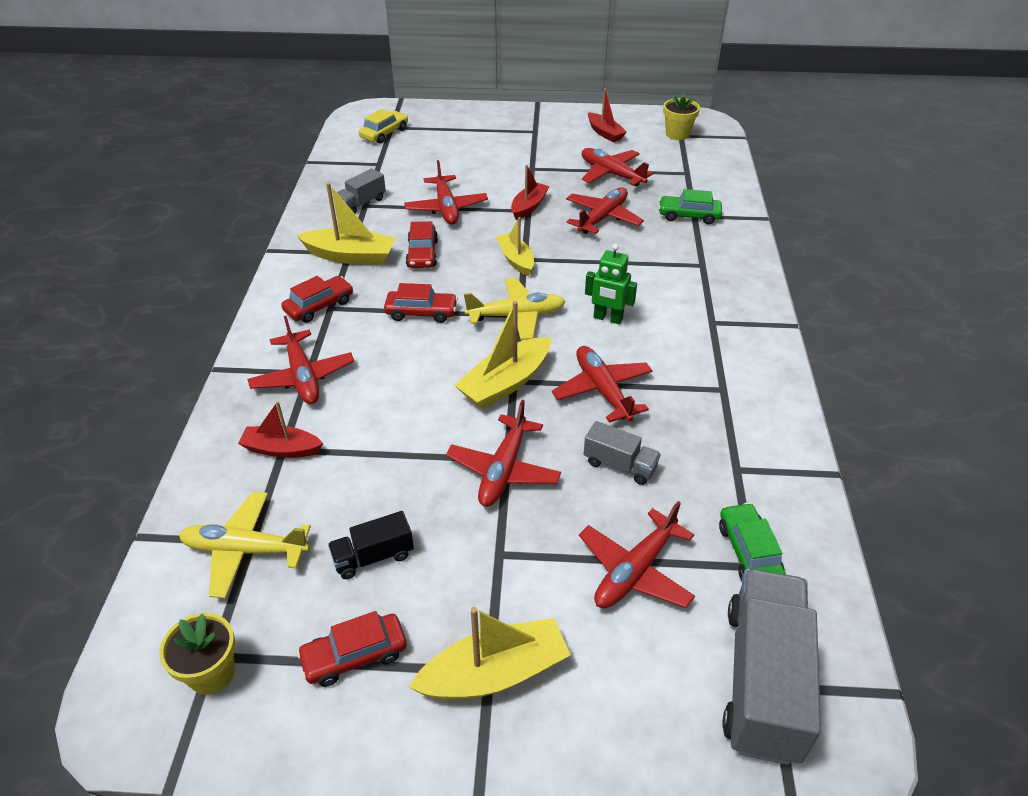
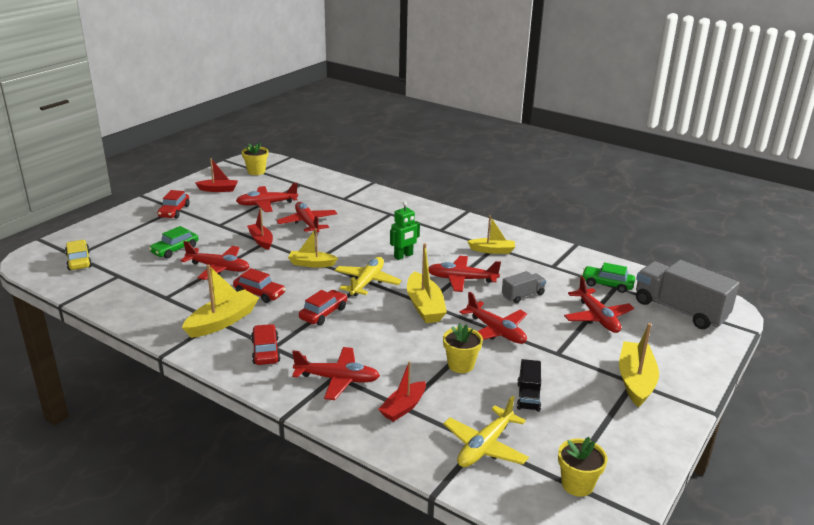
camera: 60 degrees left, 15 degrees down
(354, 655) = (597, 424): red car -> red car (174, 211)
(361, 203) = (161, 298): grey truck -> none
(400, 465) = (461, 365): none -> yellow flower pot
(689, 215) = (341, 200): green car -> green car (175, 249)
(712, 390) = (492, 250): none -> yellow boat

